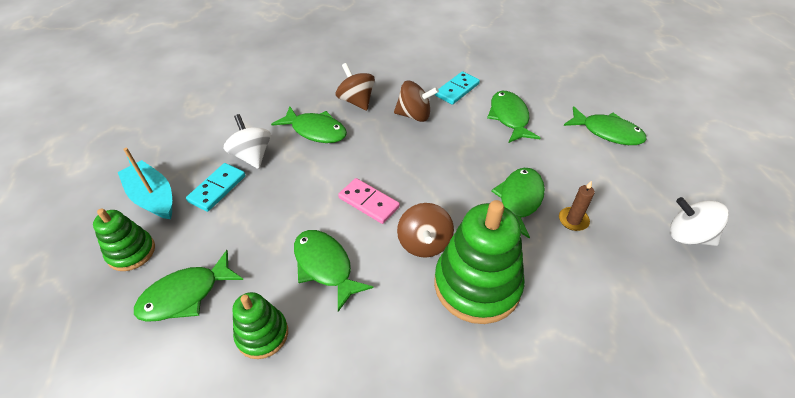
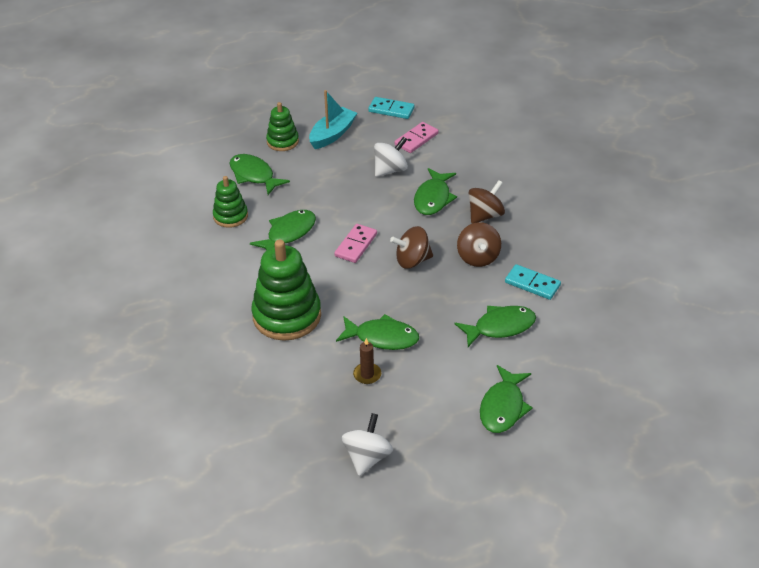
camera: 80 degrees right, 5 degrees down
(211, 128) = (416, 139): none -> pink domino
(217, 189) = (349, 162): turquoise domino -> turquoise domino (391, 110)
(424, 243) = (321, 282): brown spinning top -> brown spinning top (412, 260)

